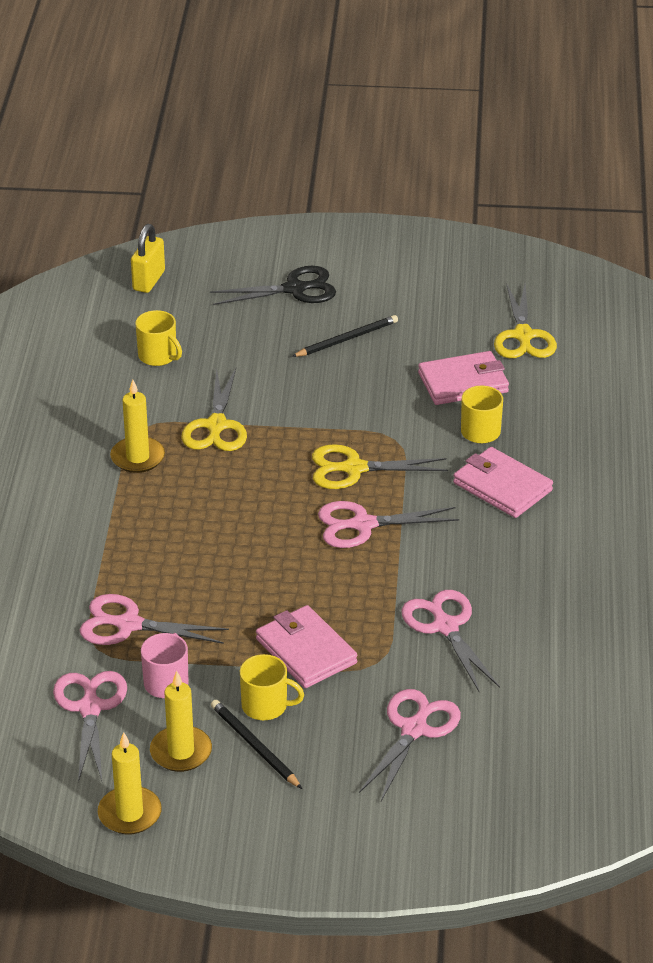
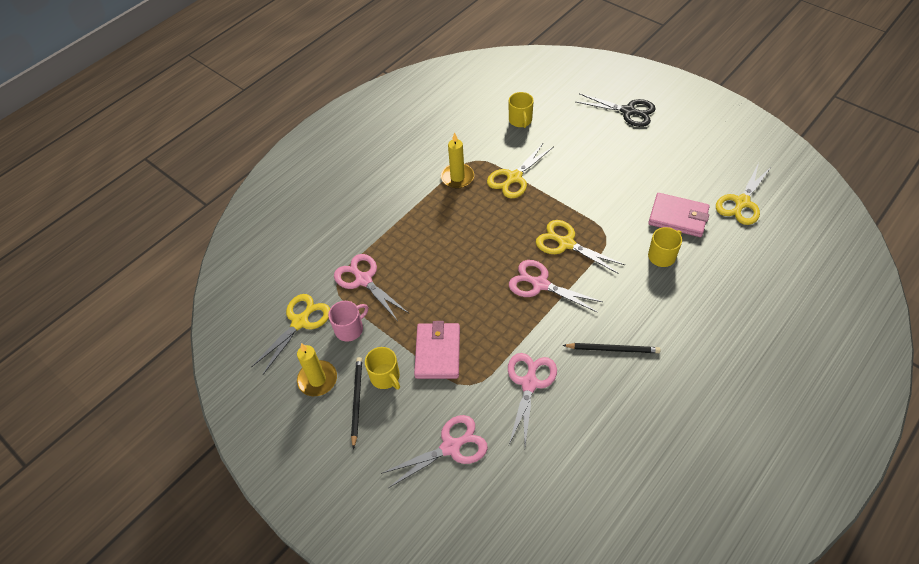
camera: 40 degrees right, 15 degrees up
(90, 708) = (300, 322): pink scissors -> yellow scissors
(129, 813) = (258, 404): yellow candle -> none
(148, 281) = (554, 73): yellow padlock -> none
(347, 339) = (632, 156): black pencil -> black pencil (613, 349)
(502, 487) = (644, 302): pink wallet -> none

